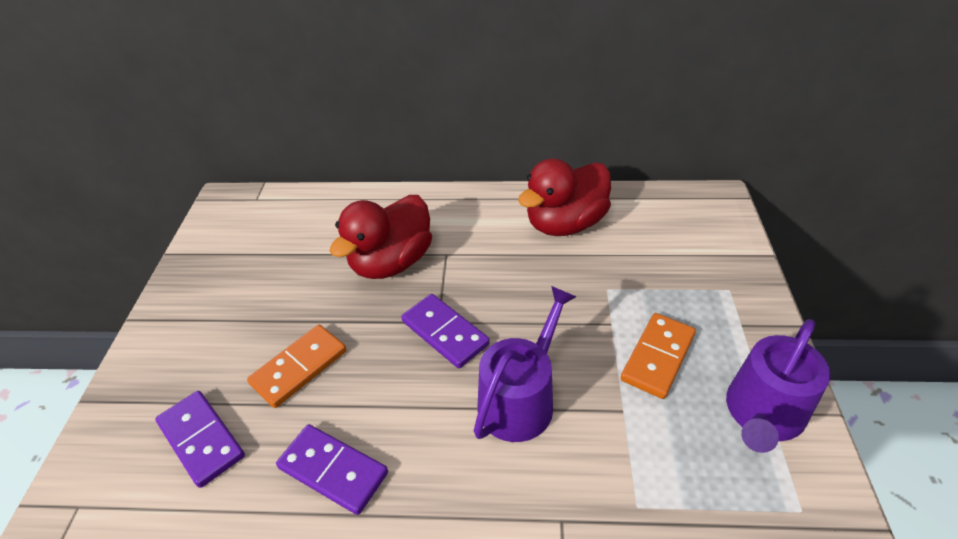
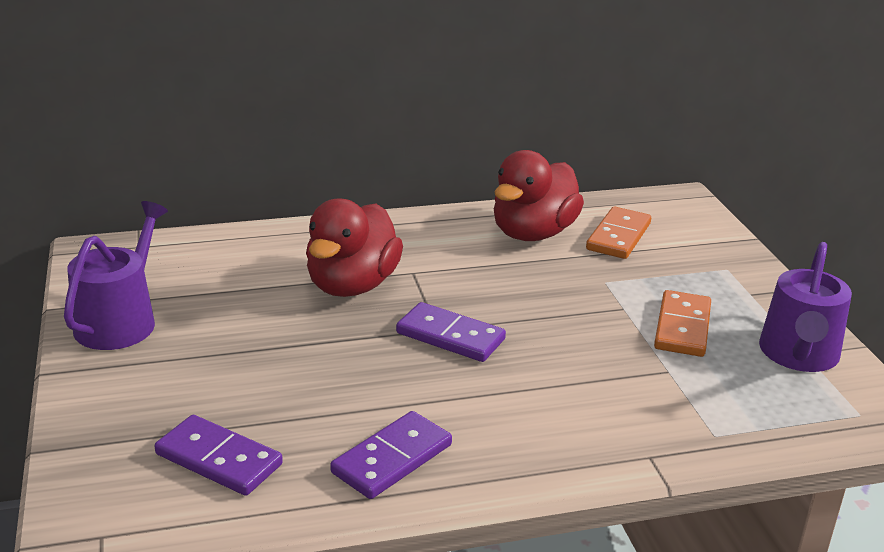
camera: 20 degrees left, 15 degrees down
(299, 367) = (298, 385): orange domino -> orange domino (618, 236)
(333, 470) = (392, 459): purple domino -> purple domino turned 60 degrees counterclockwise
(521, 398) = (561, 376): purple watering can -> purple watering can (120, 321)

